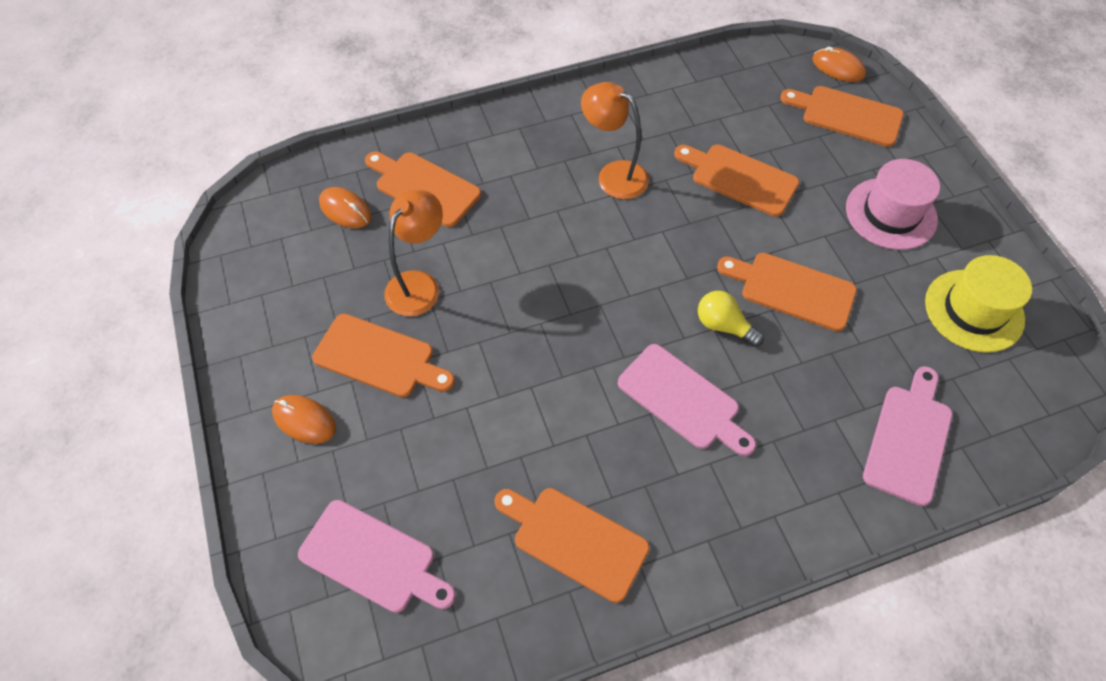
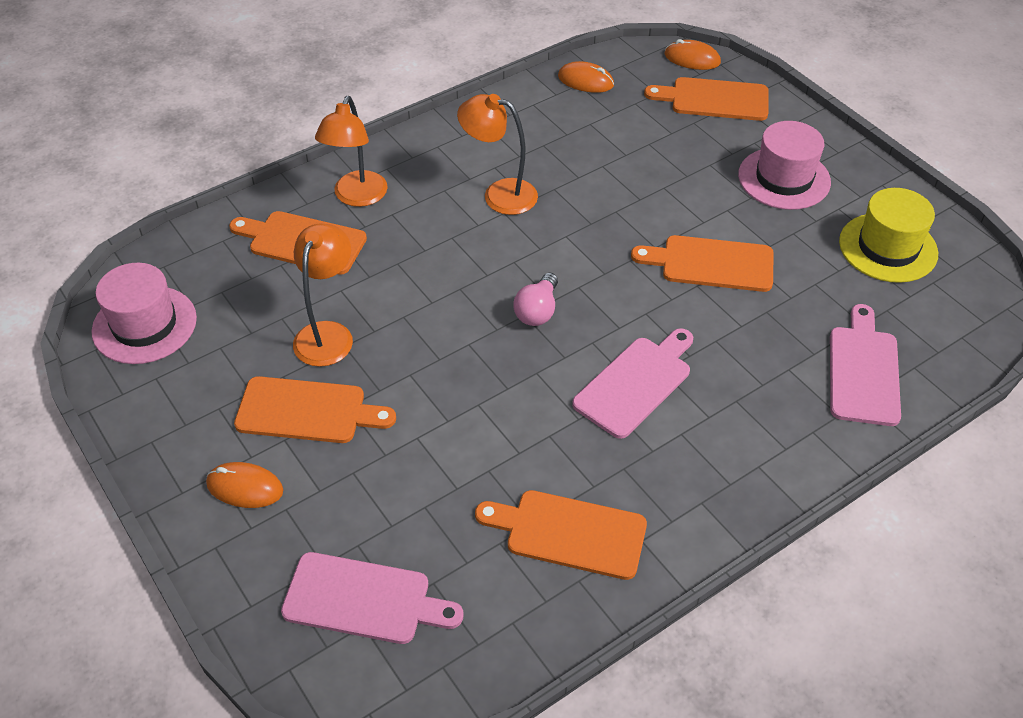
camera: 15 degrees left, 10 degrees down
(267, 240) = (144, 325): none -> pink hat
(345, 210) = (223, 279): orange mouse -> orange mouse (585, 81)
(484, 152) = (357, 197): none -> orange lamp
(613, 303) = (537, 311): none -> pink light bulb
(683, 400) = (636, 383): pink cutting board -> pink cutting board turned 75 degrees counterclockwise
(723, 326) = (655, 309): yellow light bulb -> none
(739, 178) = (627, 174): orange cutting board -> none

